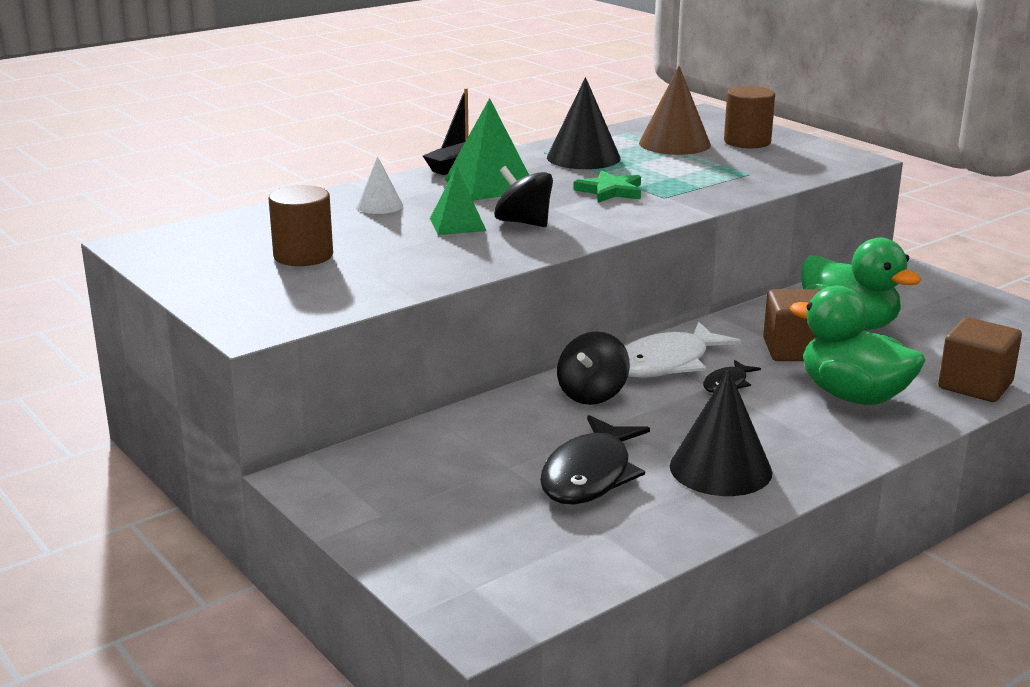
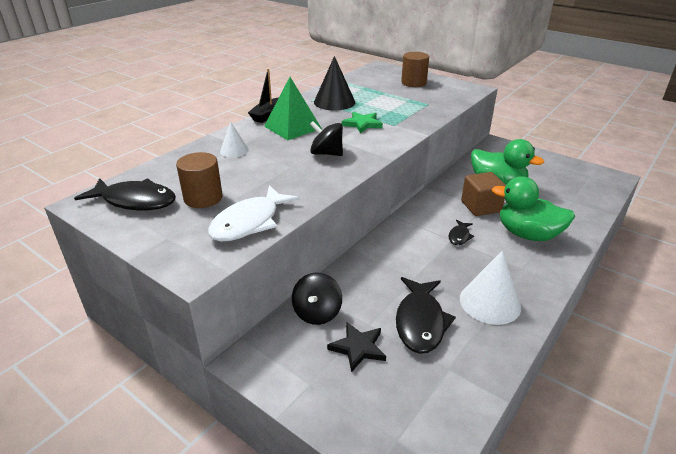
camera: 15 degrees left, 10 degrees up
(206, 249) = (135, 201): none -> black fish
(457, 224) = (288, 159): green pyramid -> none
(475, 489) = (358, 348): none -> black star
(592, 394) = (391, 256): black spinning top -> black spinning top (317, 313)
(666, 363) = (420, 226): white fish -> white fish (249, 222)
(674, 144) = (377, 88): brown cone -> none
(720, 469) = (490, 302): black cone -> white cone
(975, 385) = (581, 217): brown cube -> none

